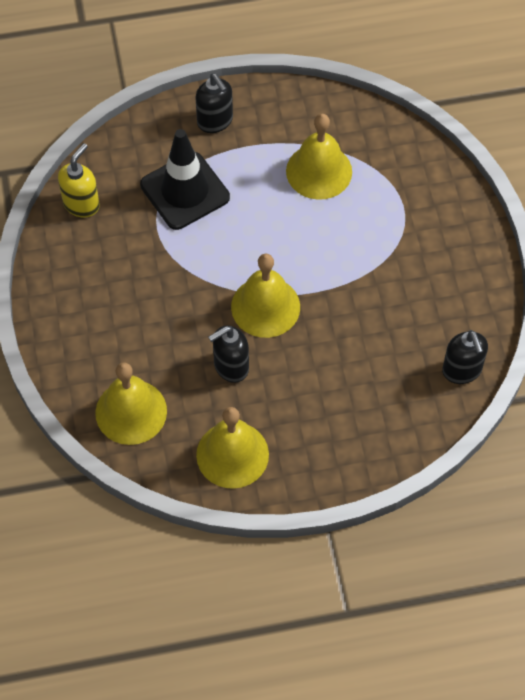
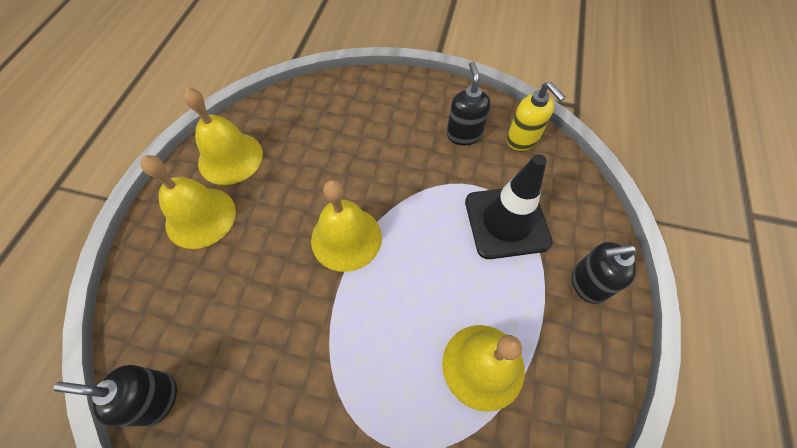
camera: 115 degrees right, 0 degrees up
(131, 412) = (312, 109): yellow bell -> yellow bell (200, 217)
(230, 367) = (305, 187): black soap dispenser -> black soap dispenser (463, 134)

